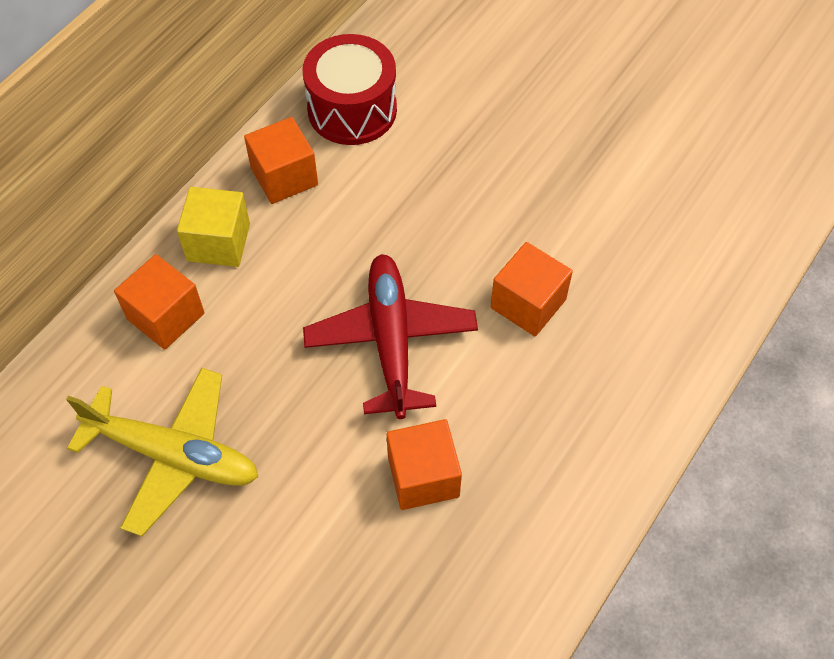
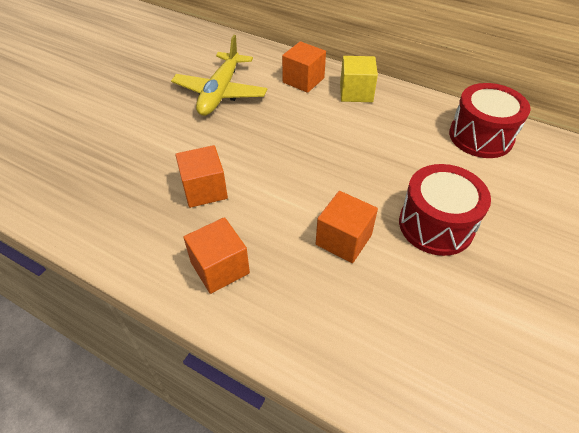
camera: 85 degrees right, 10 degrees down
(284, 176) = (412, 112): orange cube -> orange cube (220, 268)
(391, 340) = (301, 168): red plane -> none
(509, 200) = (436, 225): none -> red drum

